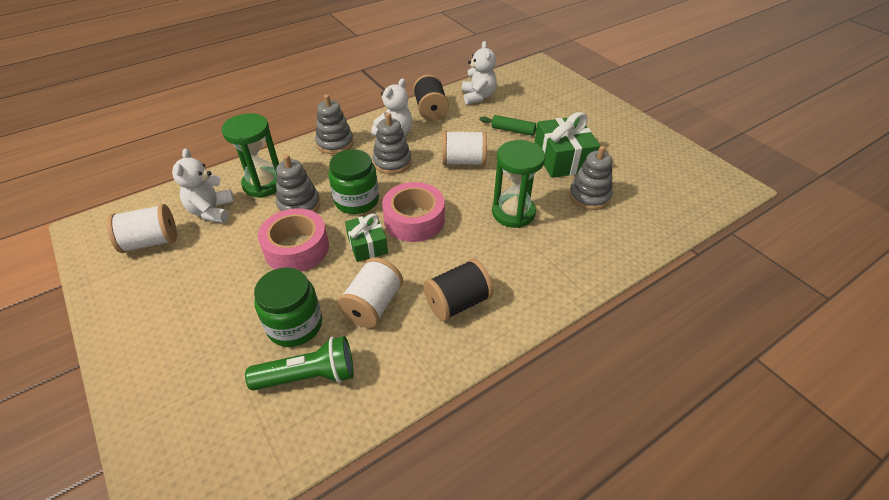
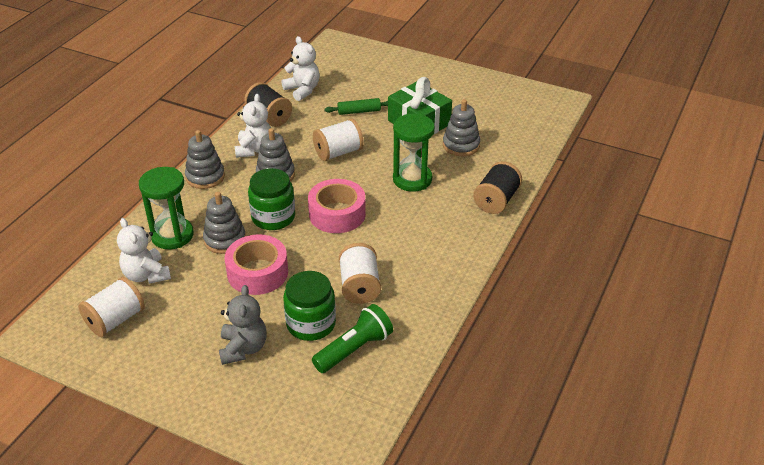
camera: 30 degrees left, 5 degrees down
(216, 321) = (243, 348): none -> grey teddy bear
(367, 245) = (315, 247): green gift -> none
(458, 302) = (421, 258): black spool -> black spool (496, 200)

